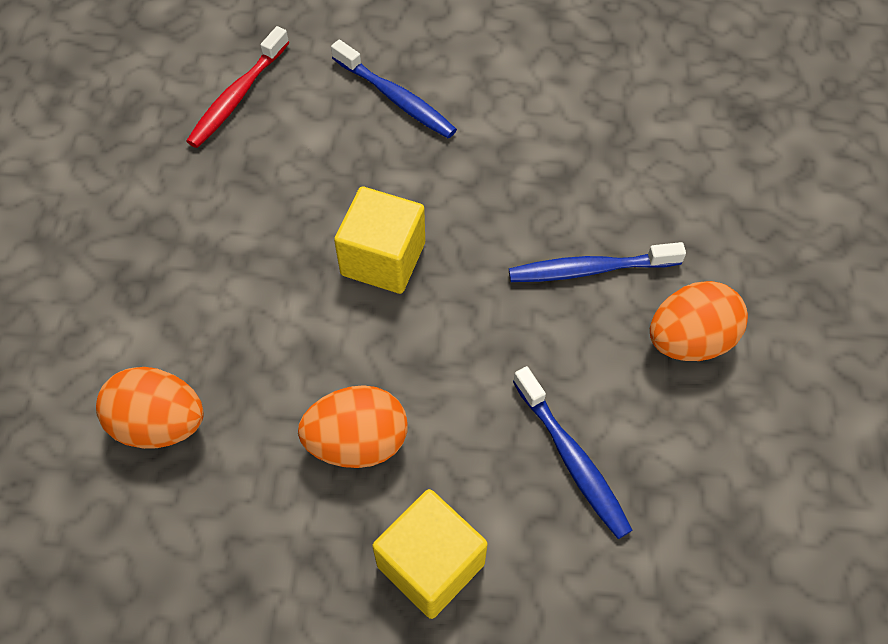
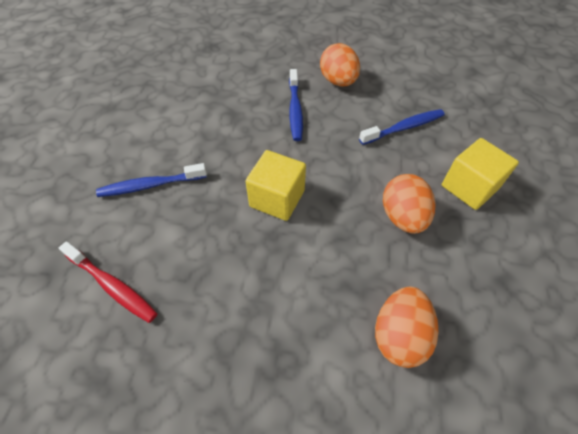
camera: 85 degrees left, 5 degrees down
(396, 98) = (150, 185): blue toothbrush -> blue toothbrush turned 150 degrees counterclockwise

